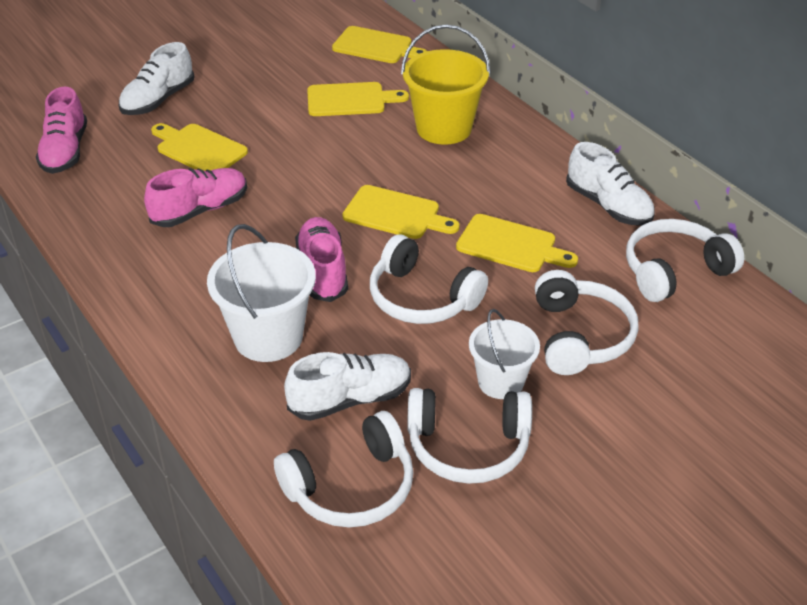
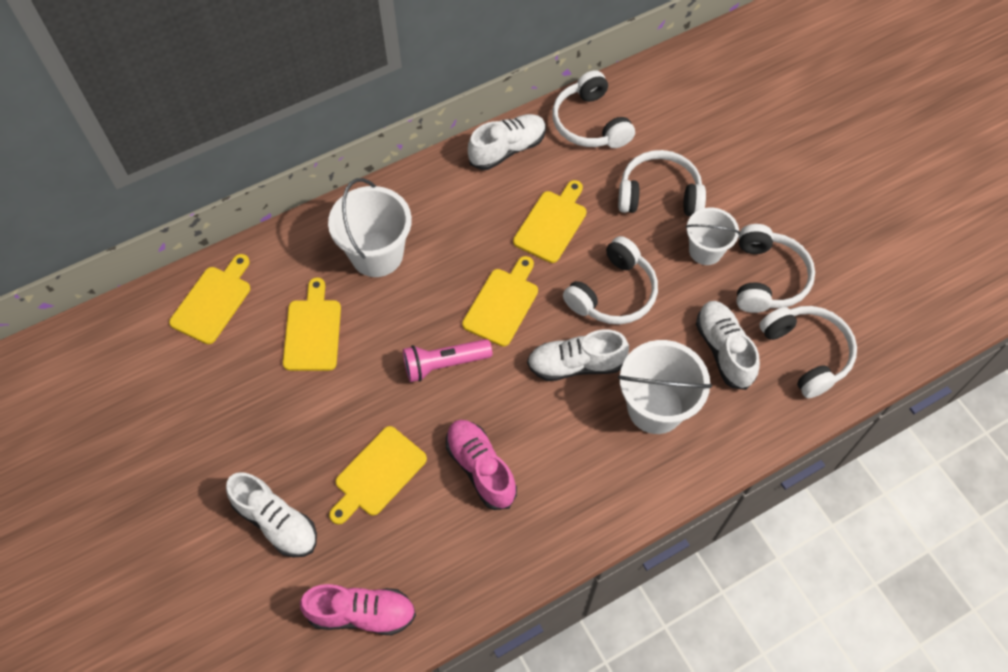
camera: 85 degrees left, 20 degrees up
(319, 179) = (444, 364): none -> pink flashlight
(323, 271) = (576, 364): pink shoe -> white shoe
(444, 128) = (377, 254): yellow bucket -> white bucket

